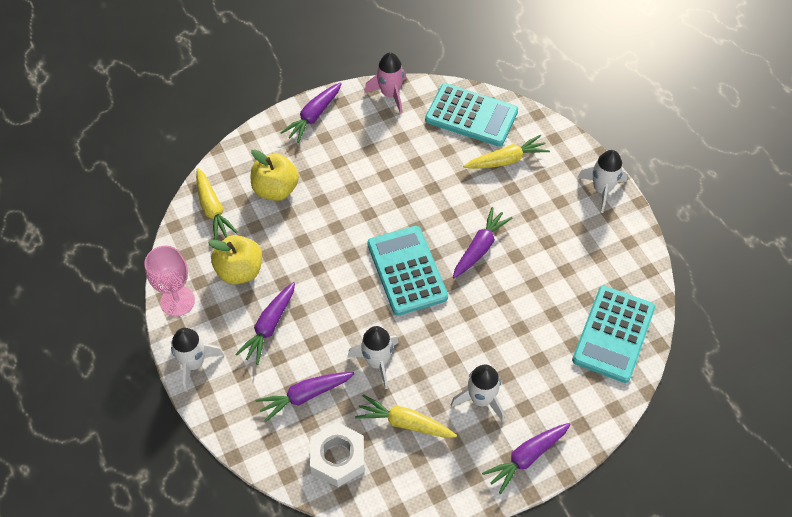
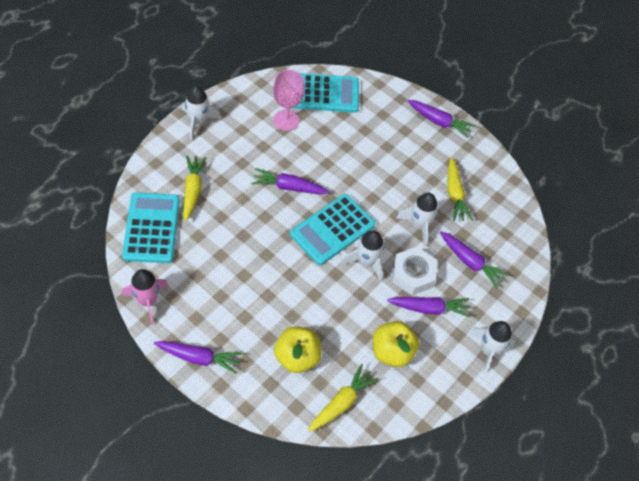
camera: 120 degrees left, 0 degrees up
(177, 301) = (443, 389): pink goblet -> pink goblet (286, 120)
(338, 458) = (501, 226): white nut -> white nut (412, 274)
(481, 399) = (413, 156): white rocket -> white rocket (366, 262)
(506, 160) = (192, 190): yellow carrot -> yellow carrot turned 45 degrees clockwise

